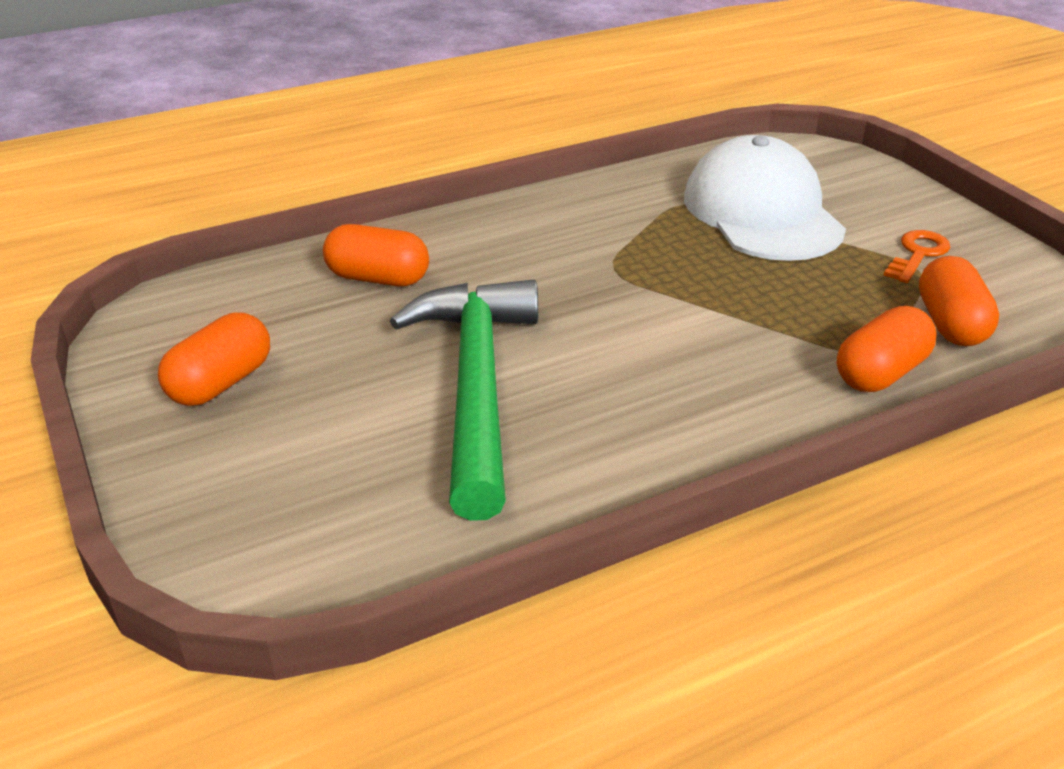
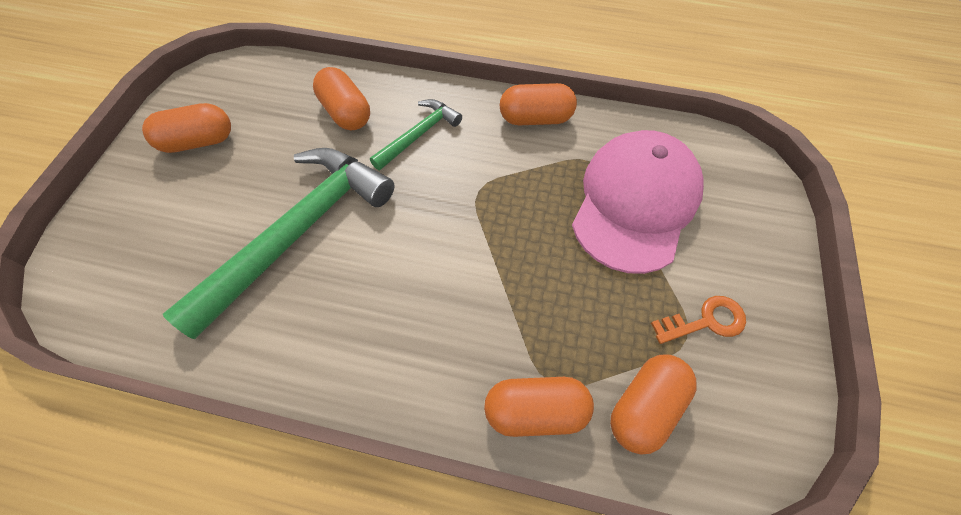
camera: 40 degrees right, 25 degrees up
(490, 258) = (419, 135): none -> green hammer
(590, 198) = (535, 118): none -> orange capsule
(762, 212) = (635, 203): white cap -> pink cap

